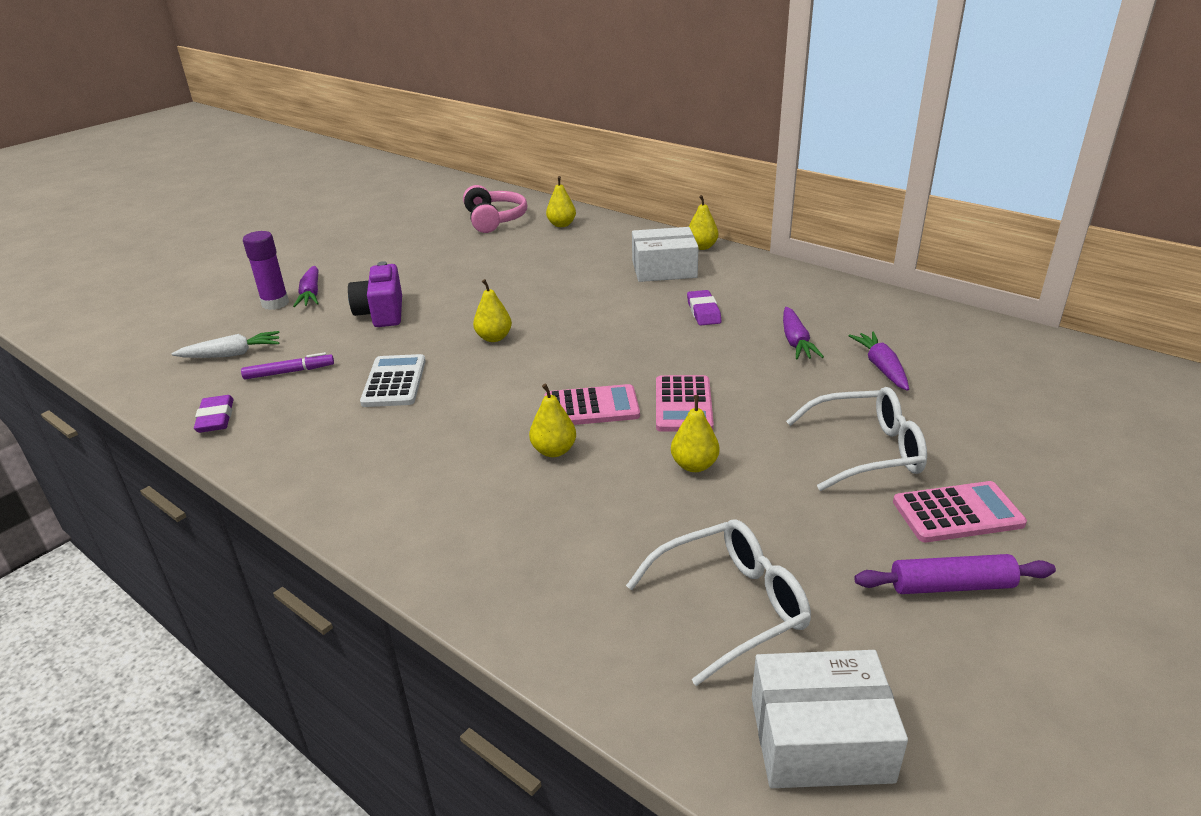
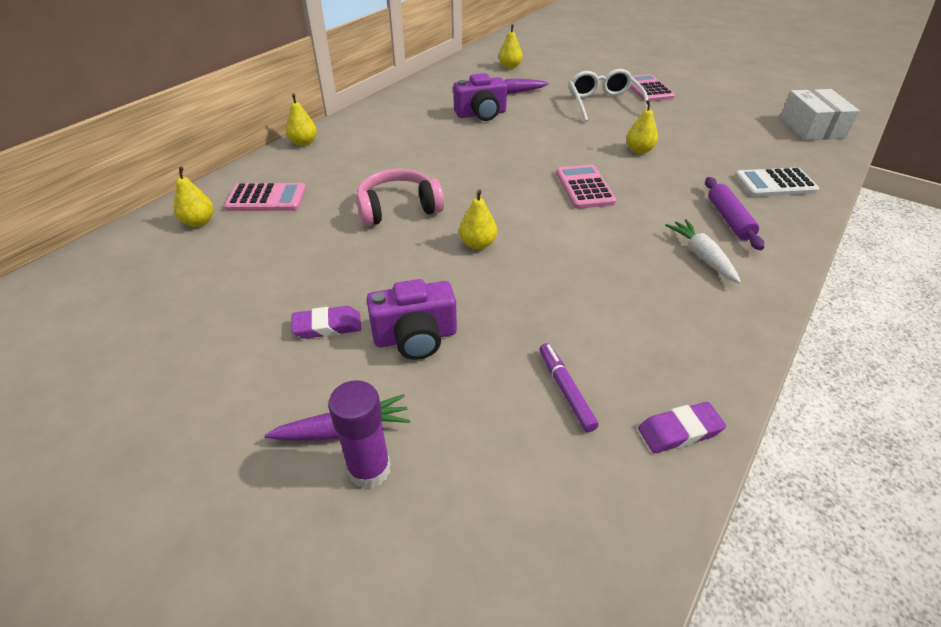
camera: 95 degrees left, 10 degrees up
(231, 354) = (529, 472): white carrot -> white carrot (702, 256)
(394, 382) = (570, 297): white calculator -> white calculator (775, 183)
(494, 220) = (146, 277): pink headphones -> pink headphones (398, 208)
(554, 451) = (645, 200): yellow pear -> yellow pear (510, 66)
(664, 269) = (346, 160): white box -> none
(683, 405) = (571, 153): pink calculator -> pink calculator (266, 198)
(703, 312) = (433, 144): purple eraser -> purple eraser (327, 326)
(731, 606) = (751, 143): white glasses -> none
(795, 342) = (481, 114): purple carrot -> purple camera
(951, 586) = (701, 96): purple rolling pin -> purple rolling pin (729, 219)

